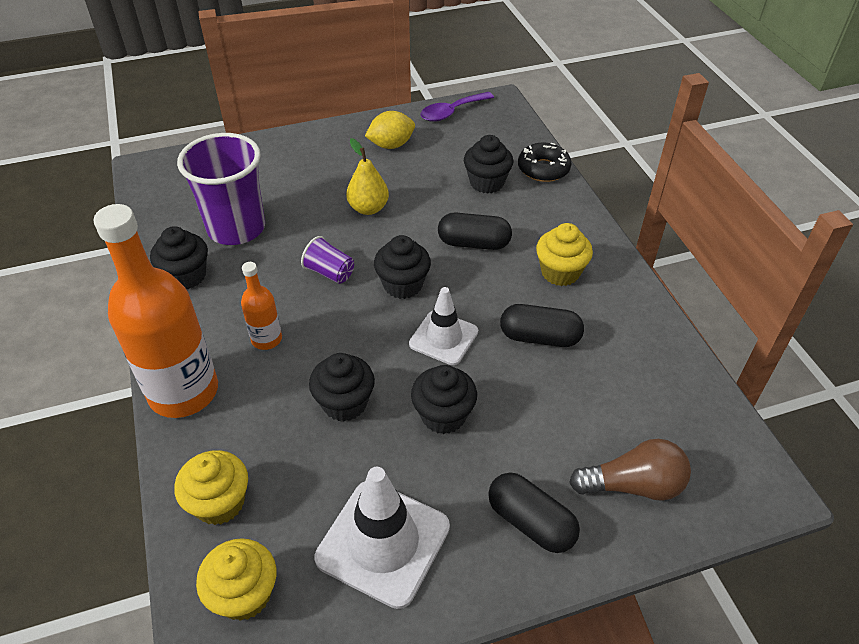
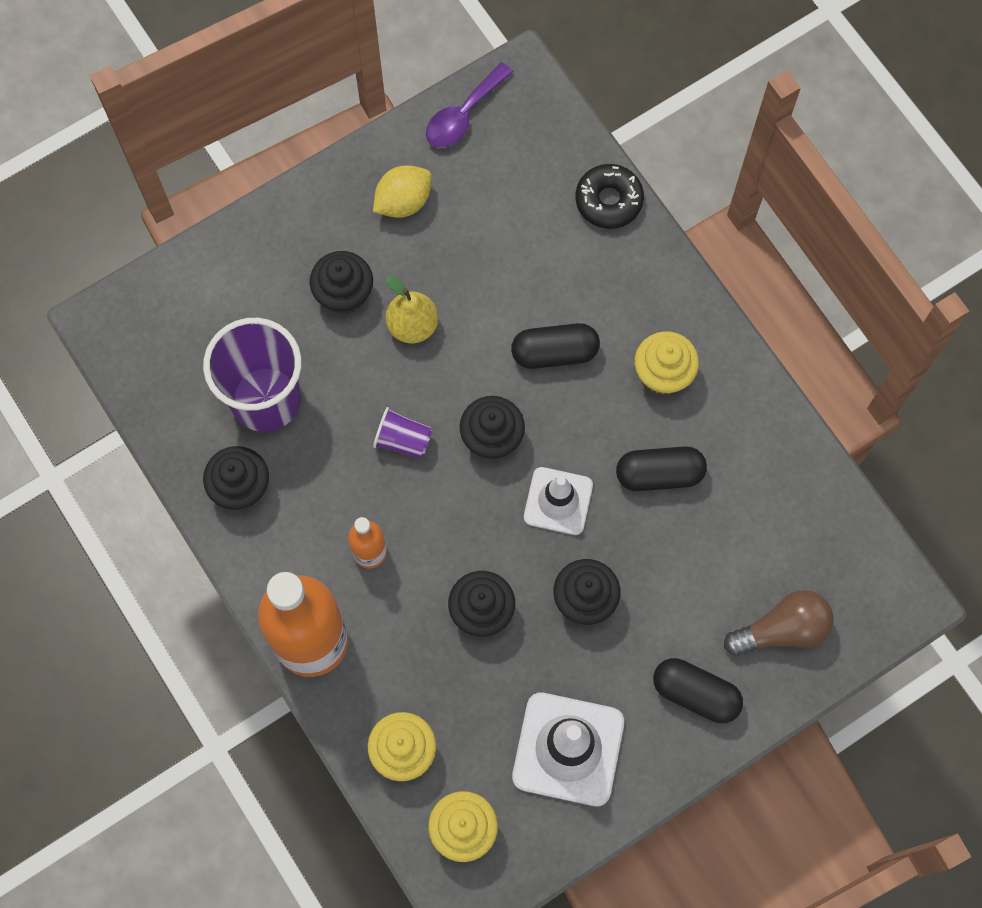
camera: 15 degrees left, 25 degrees up
(486, 183) = (544, 244): black cupcake -> black cupcake (344, 294)

